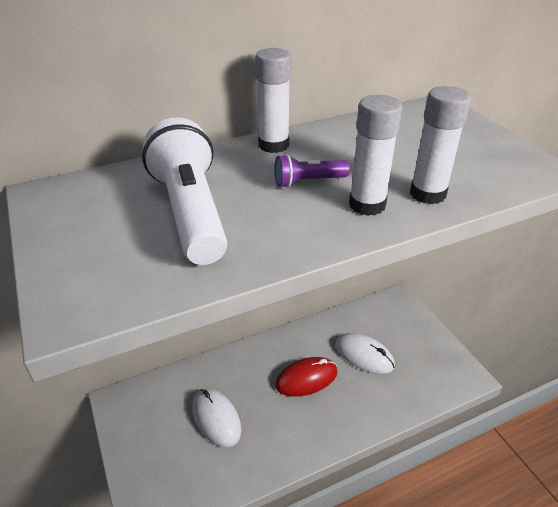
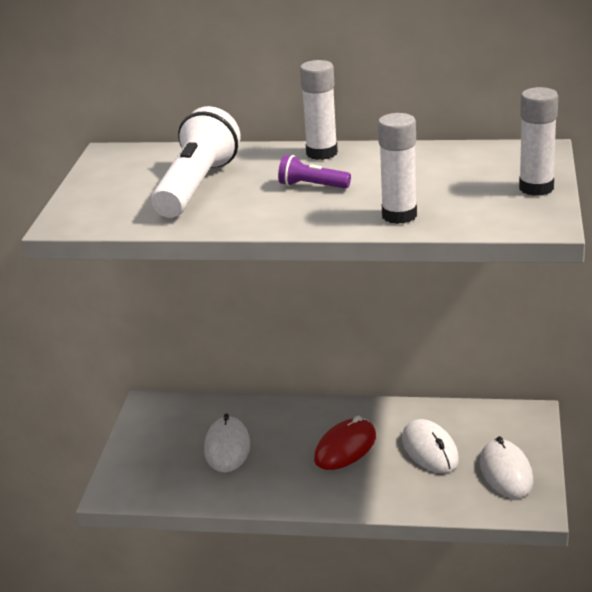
camera: 35 degrees right, 10 degrees down
(306, 378) = (345, 448): red mouse -> red mouse turned 60 degrees counterclockwise
(367, 205) = (336, 211): white glue stick -> white glue stick (536, 188)
(426, 353) = (506, 472): none -> white mouse

